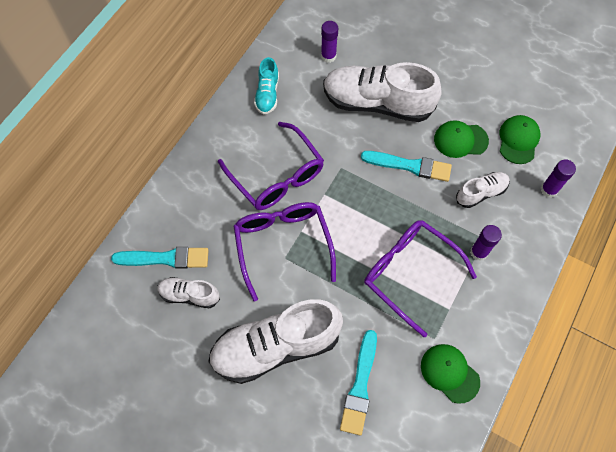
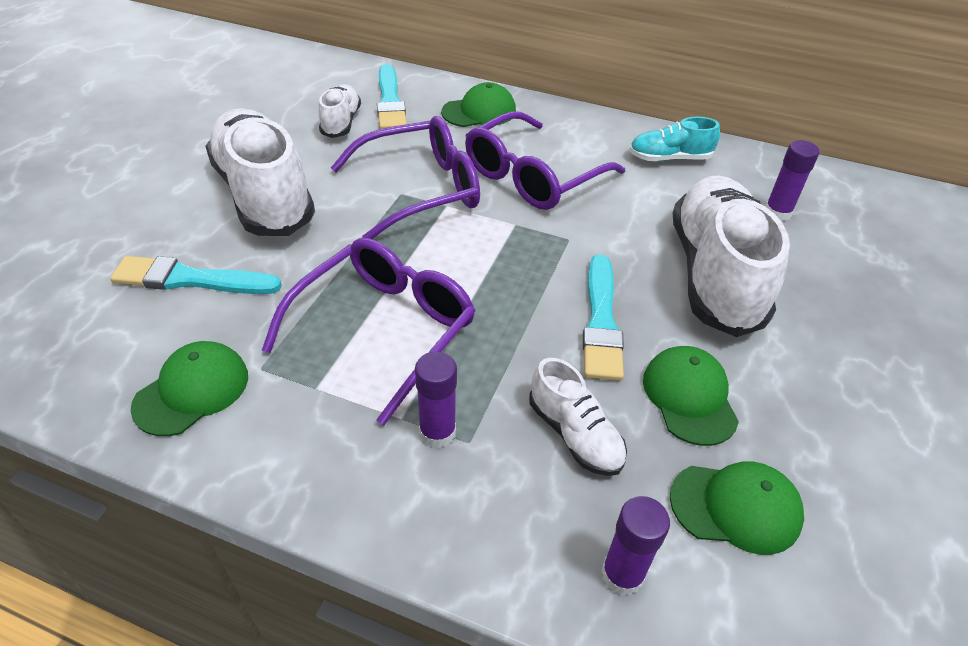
camera: 80 degrees right, 20 degrees down
(191, 197) = (479, 112): none -> green cap

